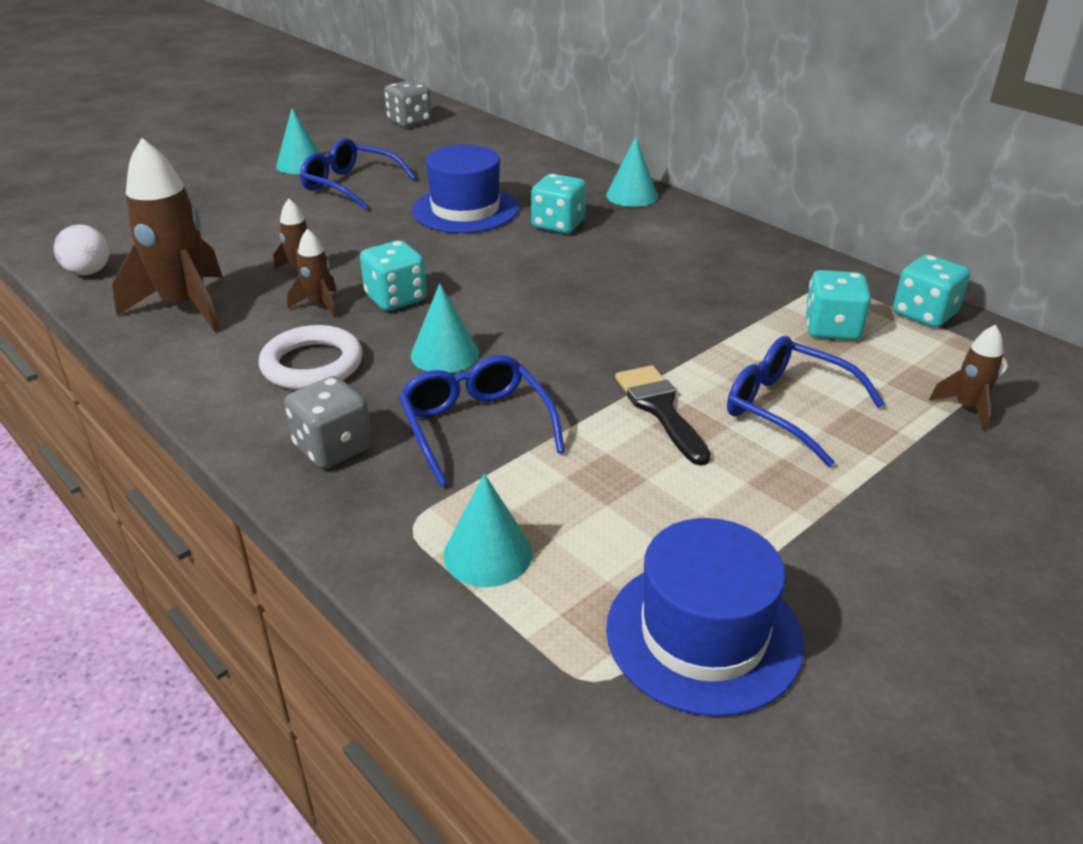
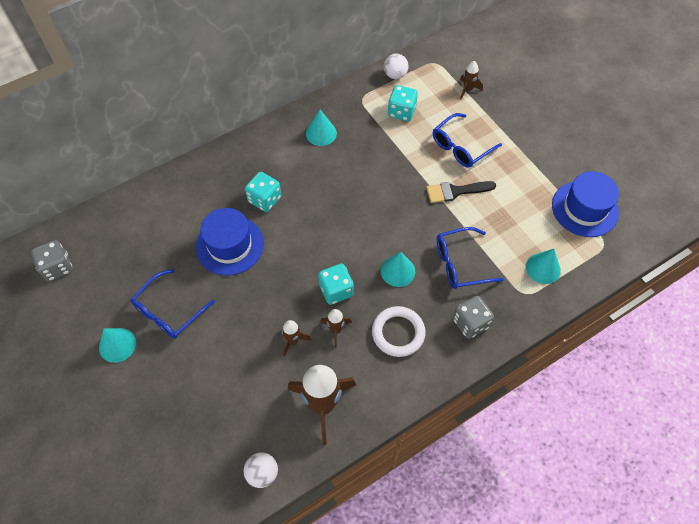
camera: 80 degrees left, 25 degrees up
(632, 195) = (236, 155): turquoise cone -> turquoise cone (321, 133)
(924, 314) = (395, 75): turquoise dice -> white ball

